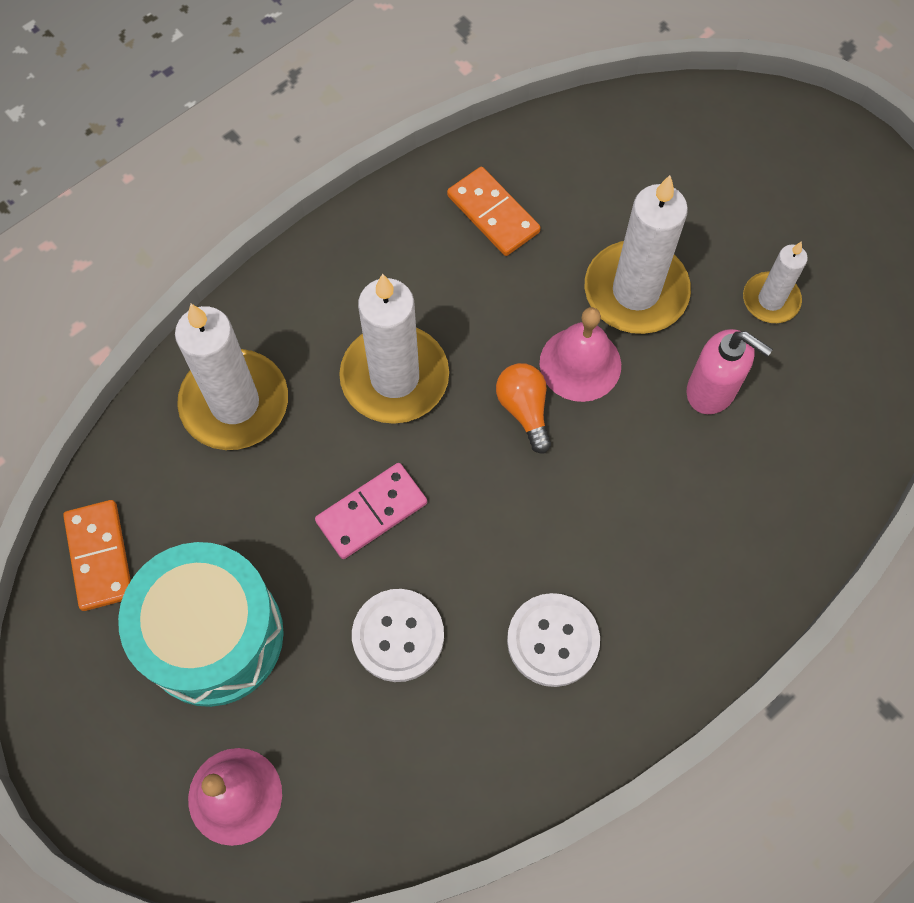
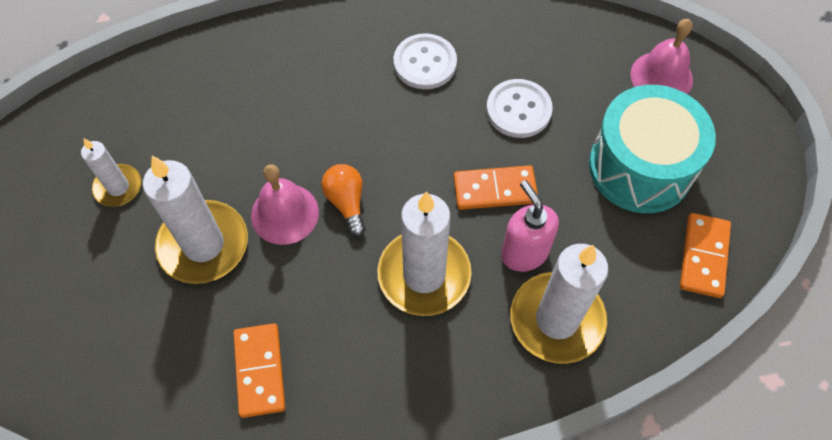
camera: 150 degrees left, 5 degrees down
(371, 512) = (495, 190): pink domino -> orange domino
(524, 410) = (346, 203): orange light bulb -> orange light bulb turned 150 degrees clockwise
(711, 391) = (213, 149): pink soap dispenser -> pink soap dispenser (524, 253)

